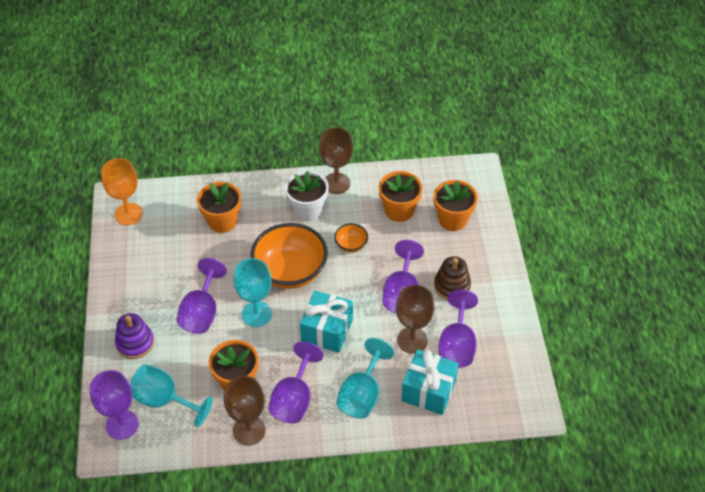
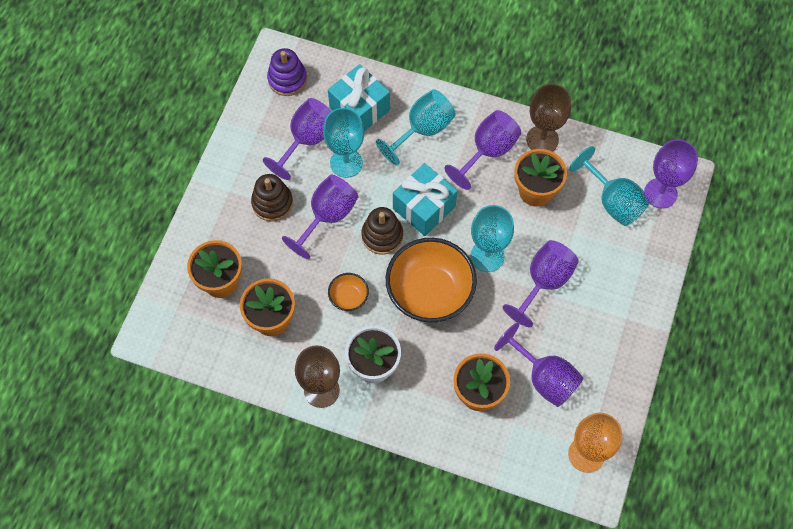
camera: 155 degrees left, 15 degrees up
(135, 343) = (624, 275): purple stacking toy -> purple stacking toy (287, 79)
(176, 248) = (544, 378): none -> purple goblet
(349, 296) = (382, 236): none -> brown stacking toy
(412, 340) = (346, 163): brown goblet -> turquoise goblet

